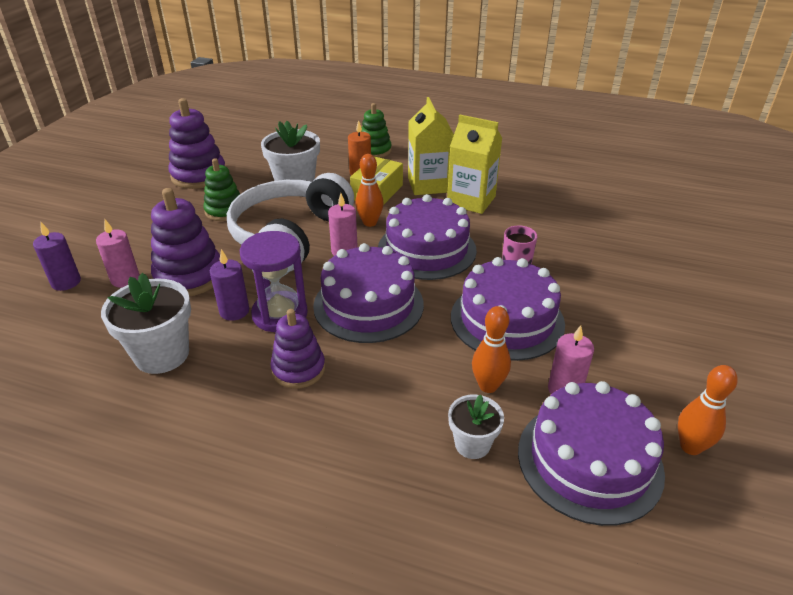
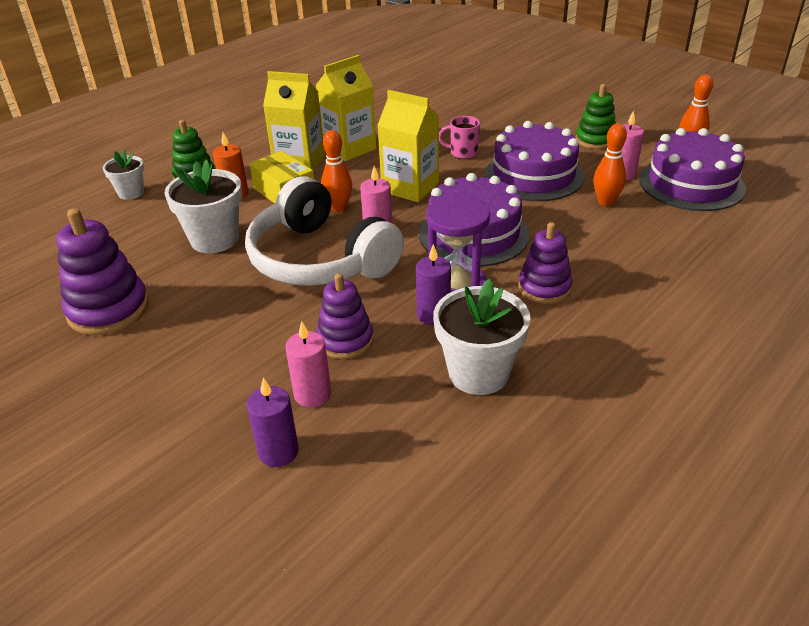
camera: 65 degrees left, 0 degrees up
(189, 276) = (345, 340): purple stacking toy -> purple stacking toy, size x0.66
(224, 211) = (223, 298): green stacking toy -> green stacking toy (595, 140)
(427, 249) = (410, 187): purple cake -> yellow carton
(472, 444) = (663, 223): white flower pot -> white flower pot (131, 193)

